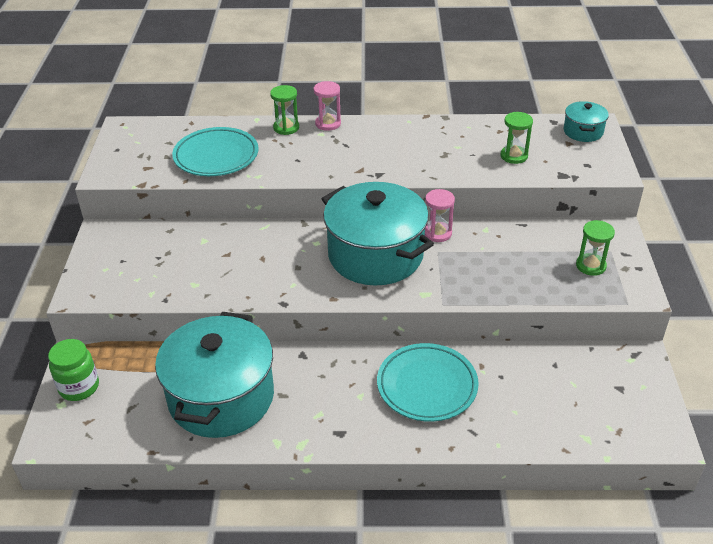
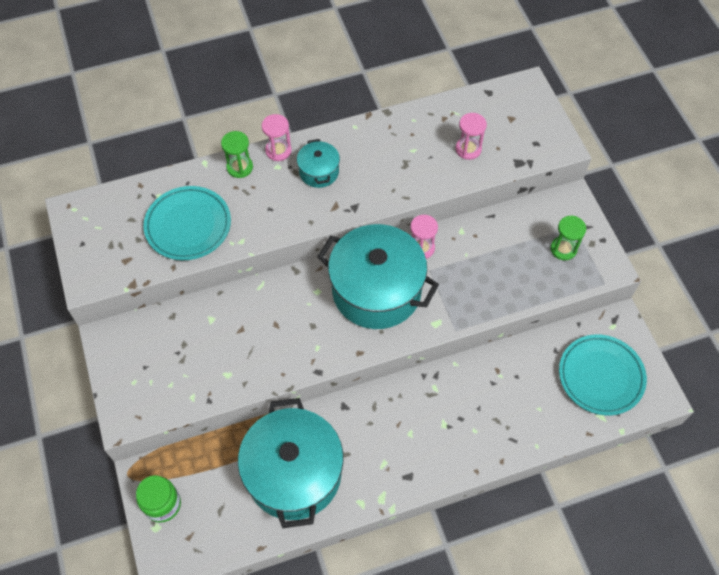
camera: 20 degrees left, 20 degrees up
(427, 386) = (461, 405): turquoise plate -> turquoise plate (600, 376)
(514, 156) = (468, 149): green hourglass -> pink hourglass
(583, 131) = (519, 99): turquoise pot -> turquoise pot (319, 172)

